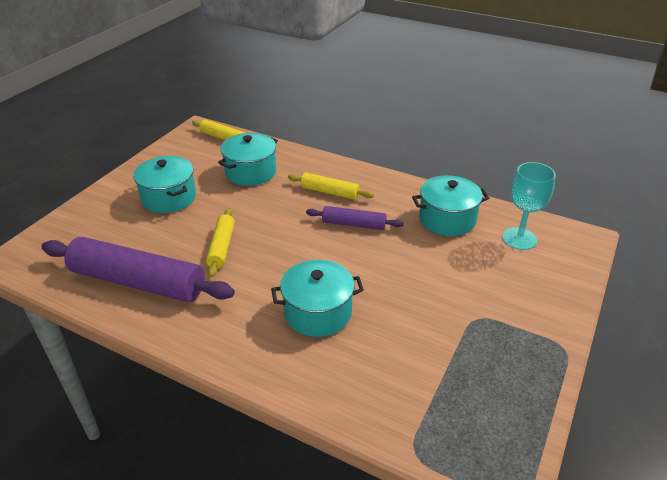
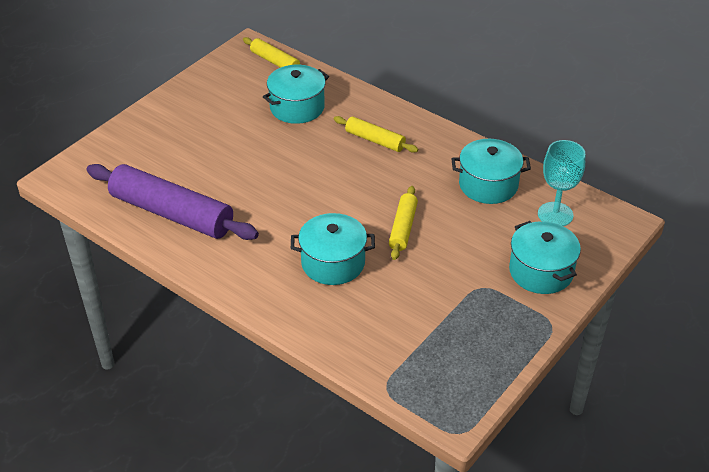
camera: 10 degrees right, 5 degrees up
(169, 198) = (209, 128): turquoise pot -> turquoise pot (541, 271)
(221, 247) = (254, 188): yellow rolling pin -> yellow rolling pin (403, 228)
(354, 224) = (390, 179): purple rolling pin -> none

